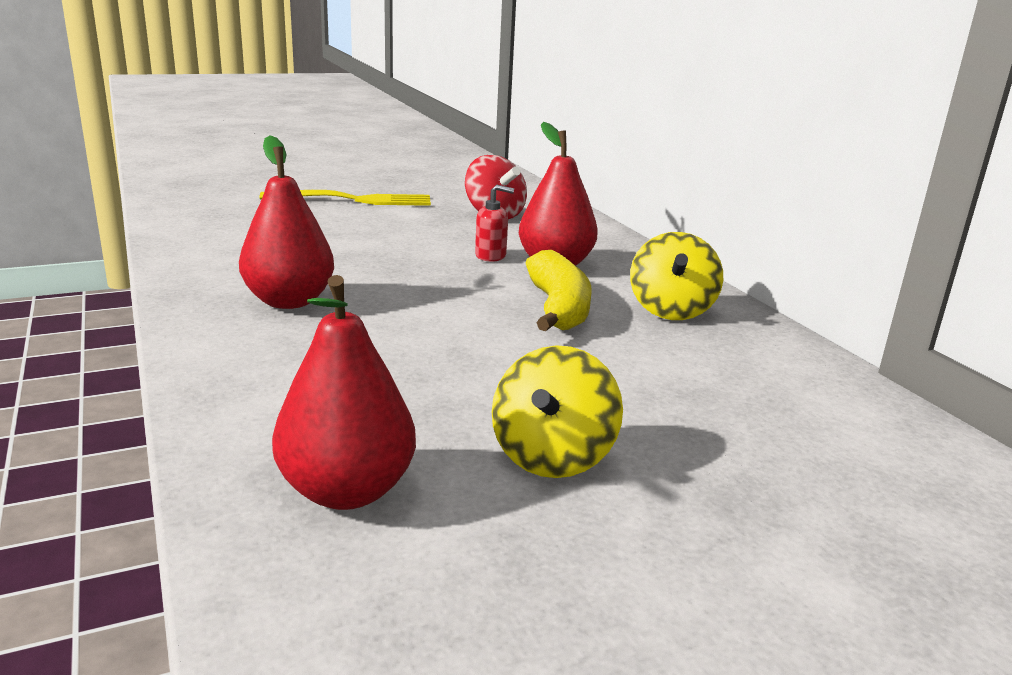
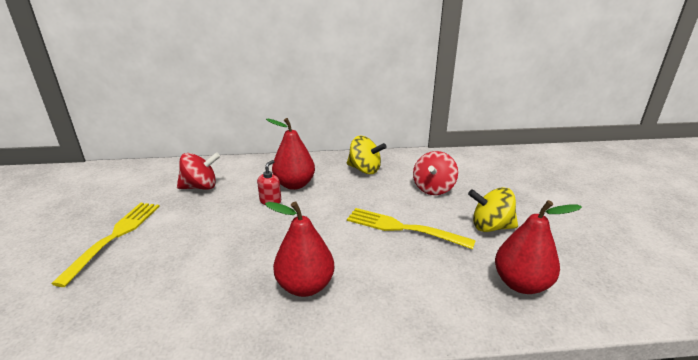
camera: 70 degrees left, 5 degrees up
(480, 359) = (402, 228): none -> yellow fork
(552, 457) = (490, 227): yellow spinning top -> yellow spinning top turned 150 degrees clockwise
(558, 308) = (352, 196): yellow banana -> none
(665, 383) = (433, 188): none -> red spinning top

